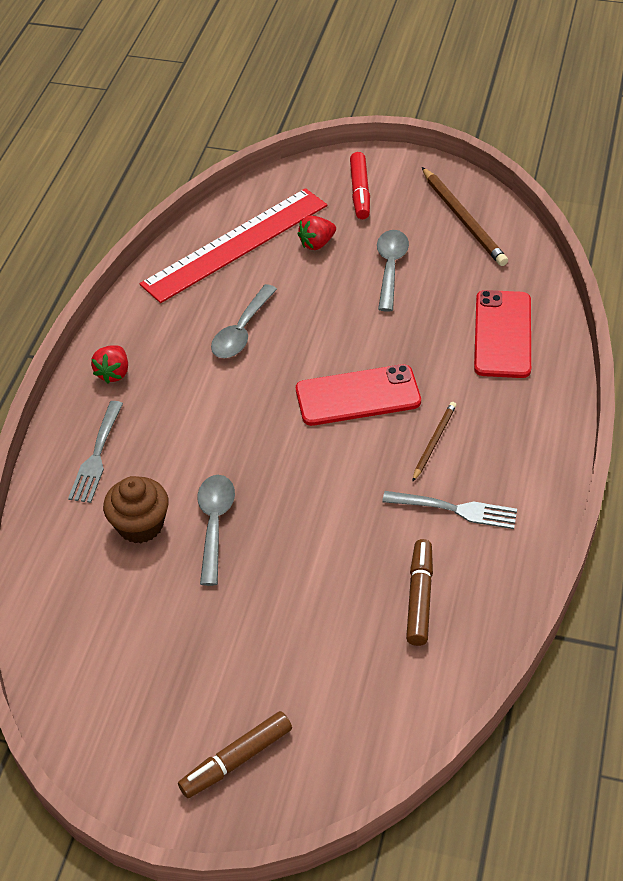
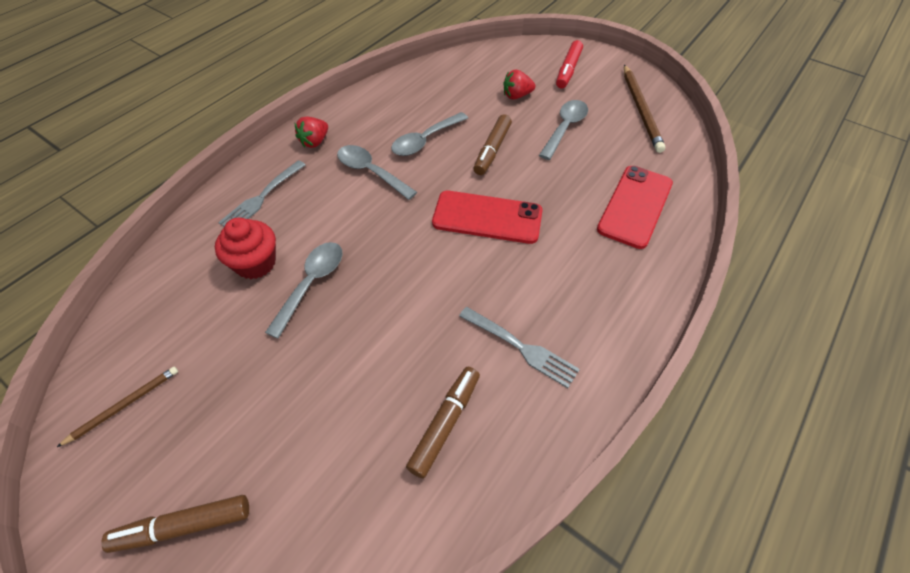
camera: 20 degrees right, 5 degrees up
(140, 525) = (255, 263): brown cupcake -> red cupcake
(202, 387) = (371, 172): none -> grey spoon
(235, 244) = (456, 80): red ruler -> none
(323, 319) = (492, 150): none -> brown marker
(434, 442) = (532, 278): brown pencil -> brown pencil (123, 406)

